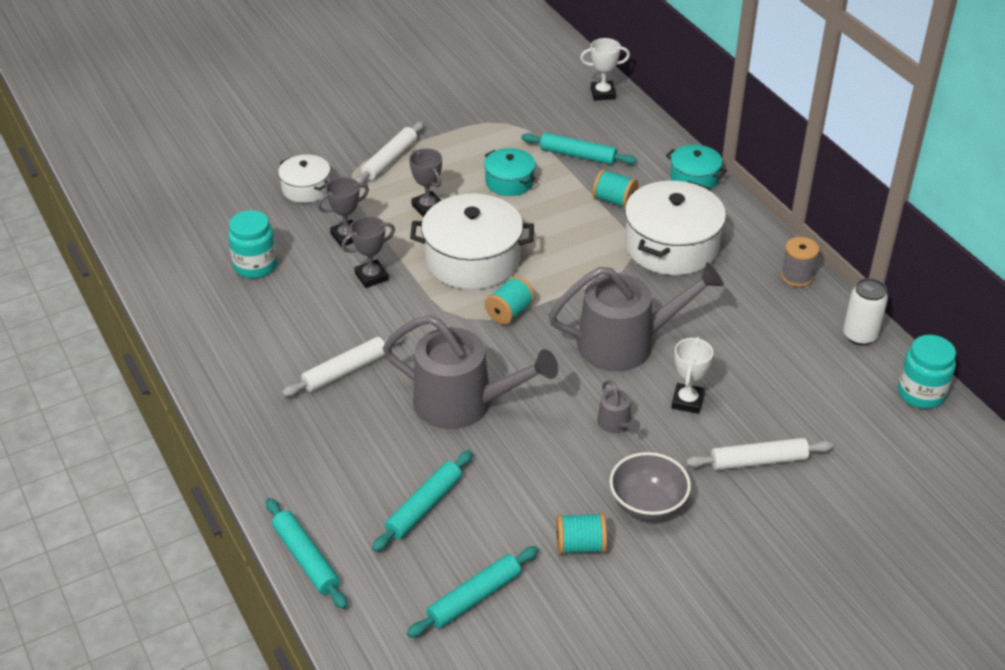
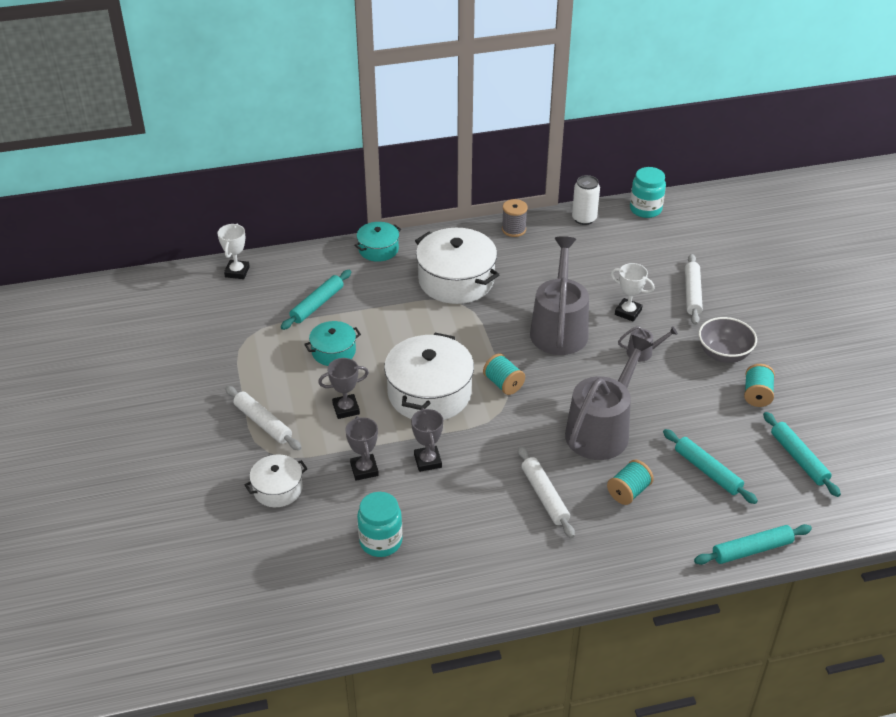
camera: 75 degrees left, 0 degrees up
(614, 201) = (387, 297): turquoise spool -> turquoise spool (628, 491)

